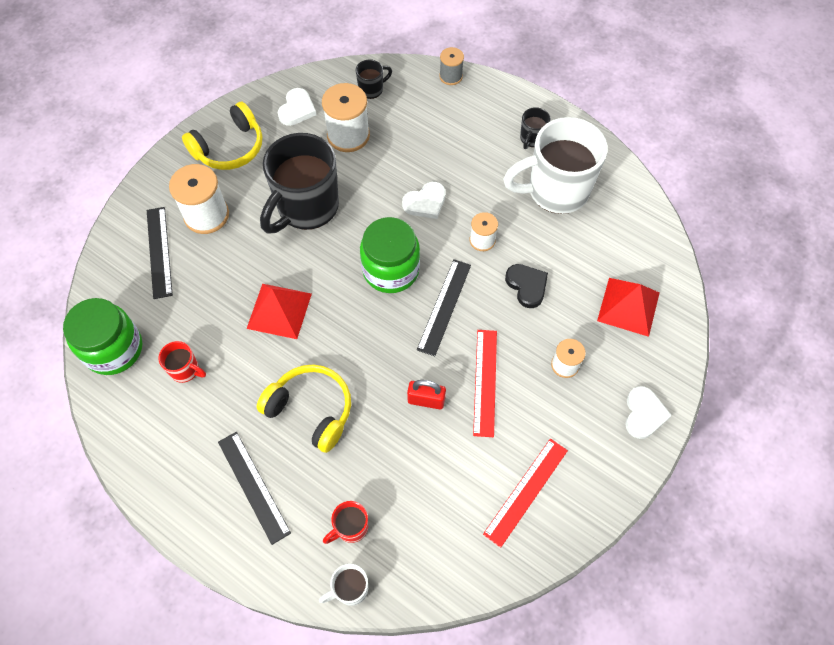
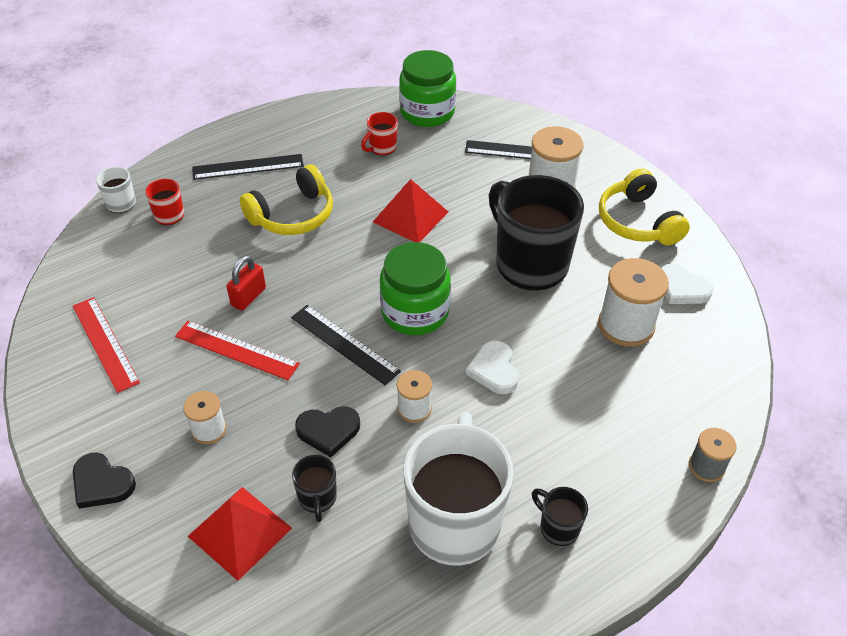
camera: 110 degrees right, 15 degrees down
(372, 89) = (700, 369): black mug -> black mug (317, 498)
(643, 414) = (102, 483): white heart -> black heart

